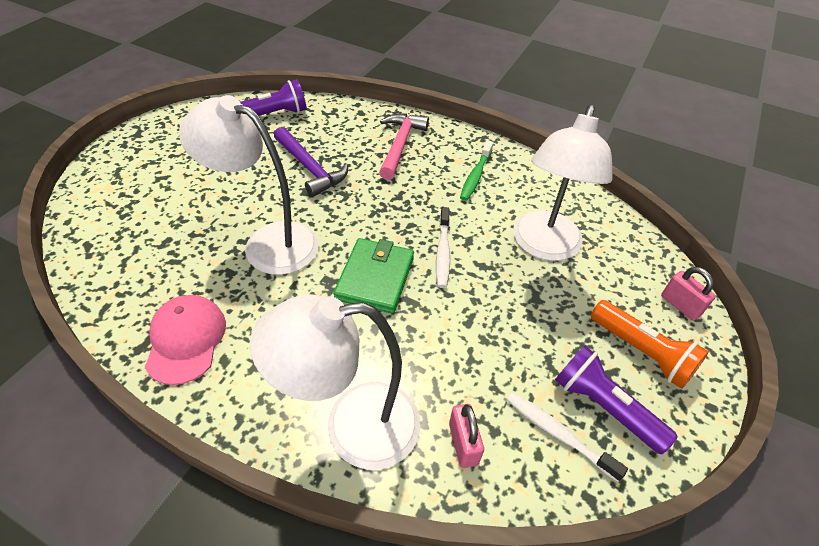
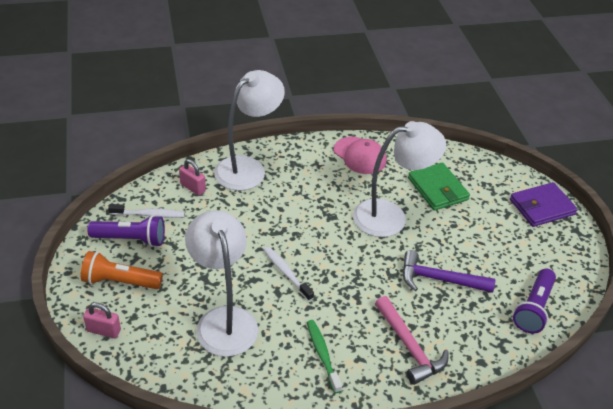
camera: 140 degrees right, 5 degrees down
(122, 164) = (542, 207): none -> purple wallet
(375, 278) = (308, 233): green wallet -> green wallet (437, 189)

